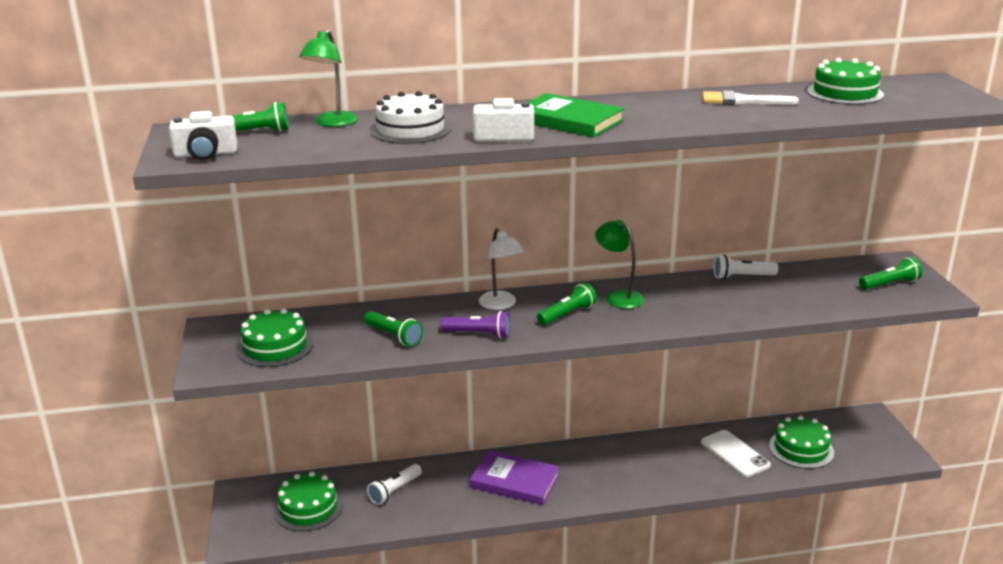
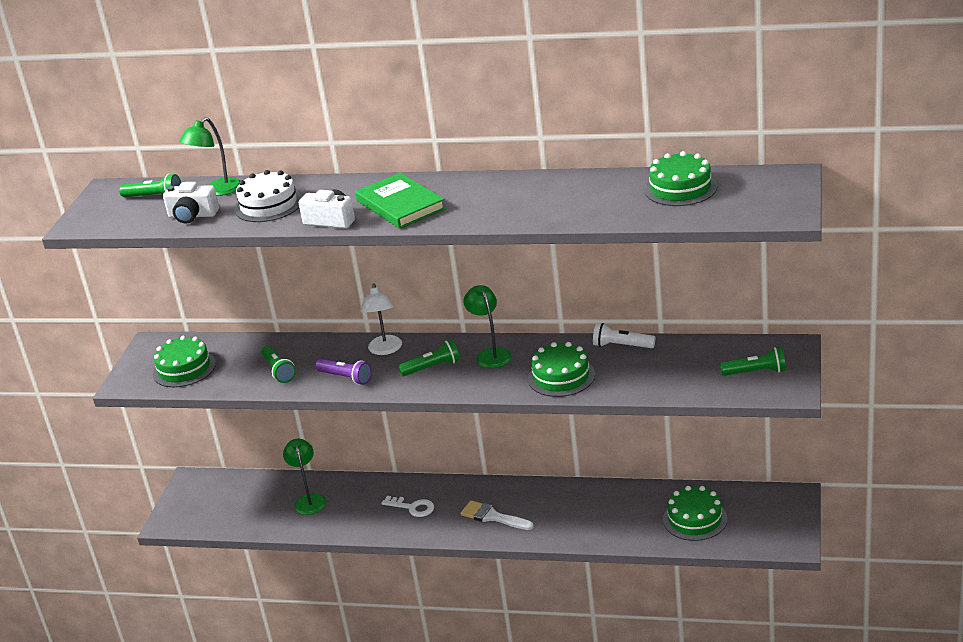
camera: 25 degrees right, 5 degrees up
(205, 154) = (103, 220): white camera -> white camera (192, 216)
(308, 508) = (234, 504): green cake -> green cake (561, 377)
(394, 491) = (309, 500): white flashlight -> green lamp
(515, 481) = (412, 507): purple book -> white key
(735, 454) = (627, 514): white phone -> none
(741, 101) = (573, 191): white brush -> white brush (493, 517)

